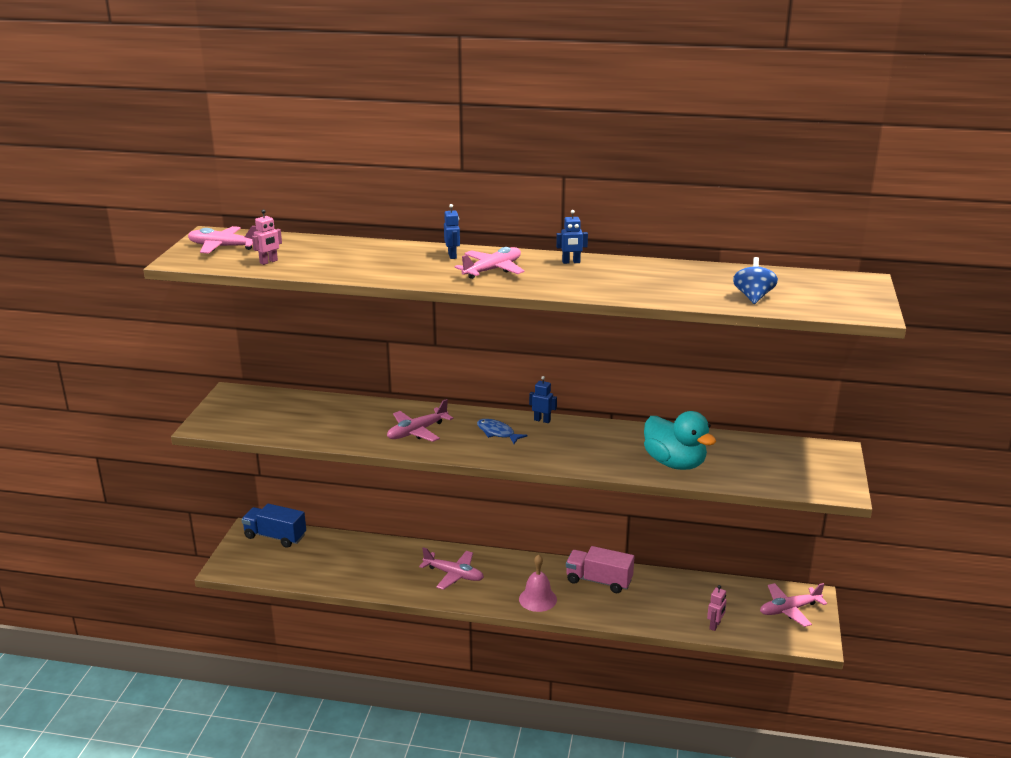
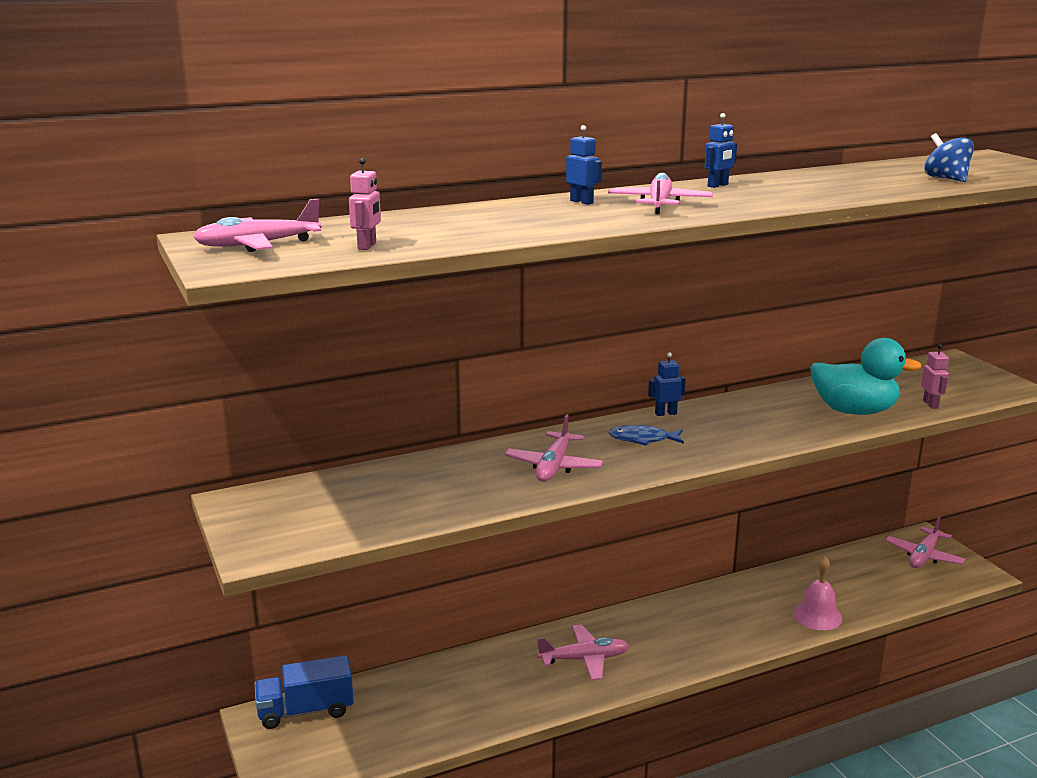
camera: 35 degrees left, 5 degrees down
(537, 599) = (703, 645): pink bell -> pink bell (817, 616)
(599, 581) = (735, 601): pink truck -> none
(715, 625) = (889, 597): pink robot -> pink robot (931, 404)

